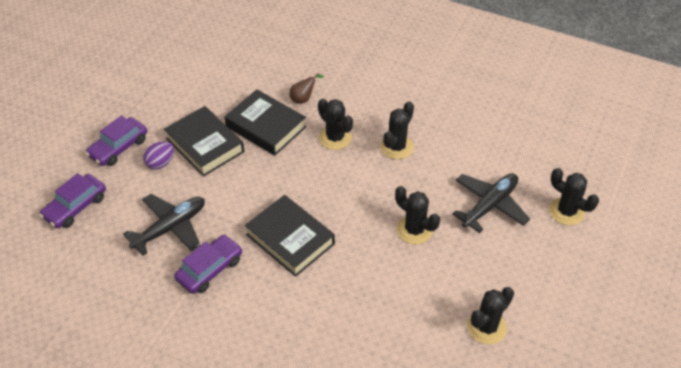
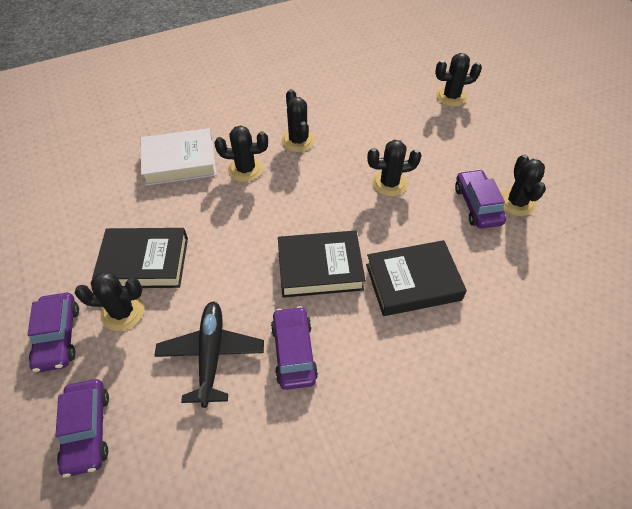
camera: 50 degrees left, 5 degrees up
(160, 163) = (123, 312): purple egg -> black cactus
(266, 127) = (178, 205): black book -> black book (413, 282)
(303, 99) = (180, 161): brown pear -> white book
(453, 301) = (477, 205): none -> purple car
(489, 205) = (408, 129): black plane -> none

